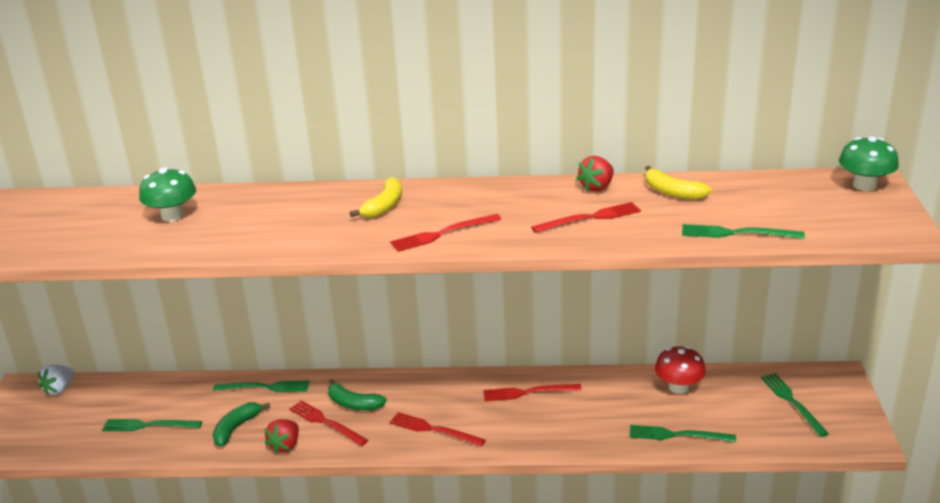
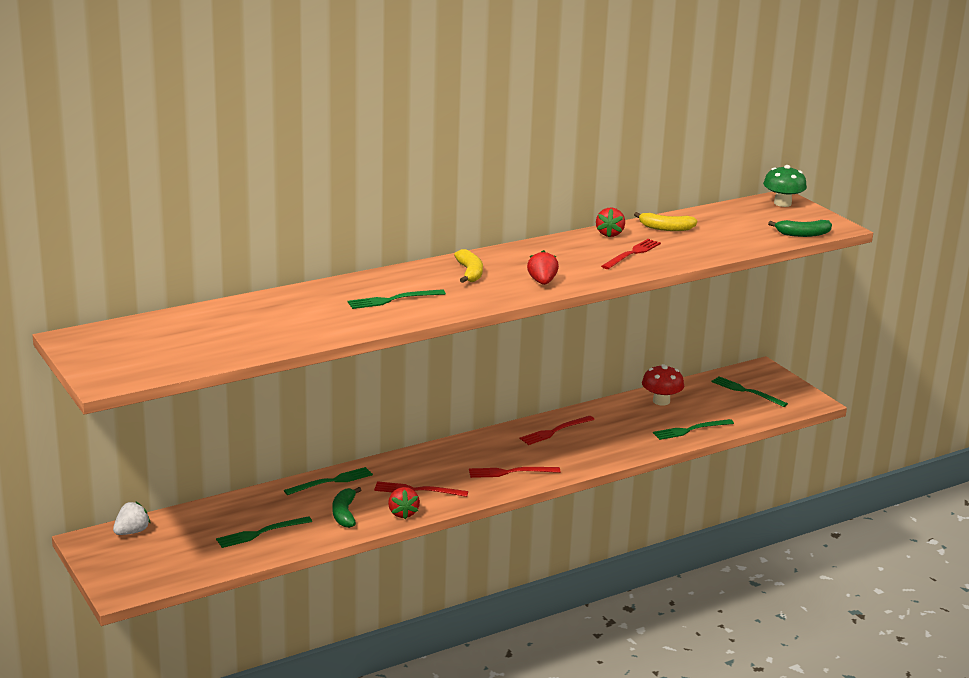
camera: 35 degrees left, 5 degrees down
(60, 389) = (132, 532): white strawberry -> white strawberry turned 135 degrees counterclockwise
(172, 215) = (303, 310): green mushroom -> none
(354, 404) = (424, 473): green banana -> green banana (803, 234)
(442, 233) = (542, 282): red fork -> red strawberry
(737, 233) = (739, 245): green fork -> green fork (393, 300)

